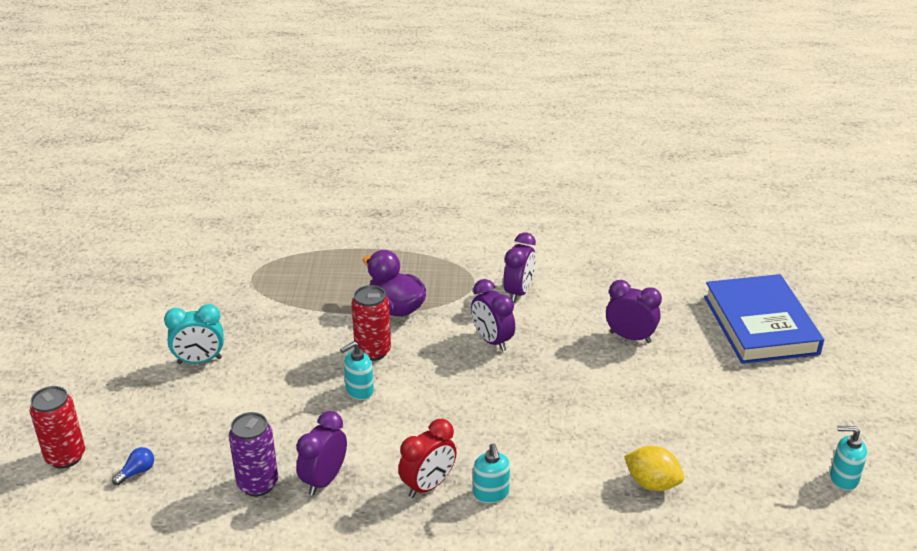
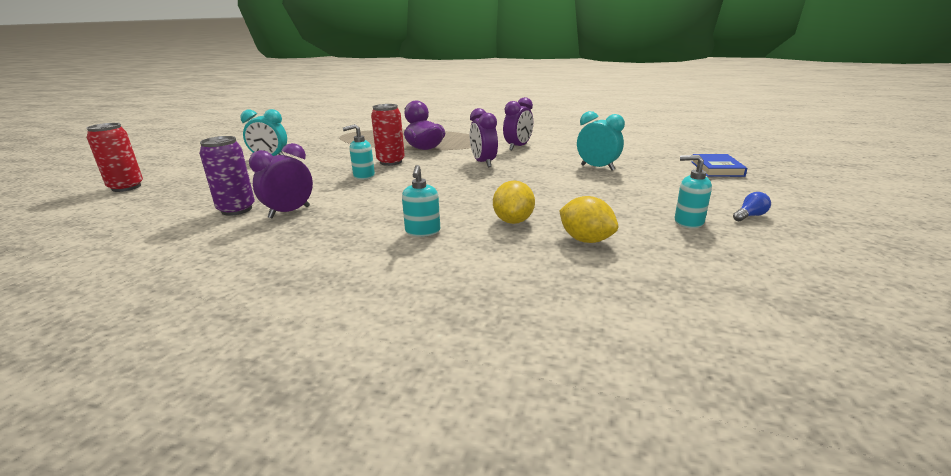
camera: 15 degrees right, 10 degrees down
(137, 472) = (161, 197): blue light bulb -> blue light bulb (750, 216)
(428, 486) = (371, 222): red clock -> none
(573, 462) = (513, 221): none -> yellow lemon
(630, 337) = (597, 167): purple clock -> turquoise clock
(760, 325) = (717, 169): blue book -> blue book, size x0.50
(843, 478) = (811, 256): turquoise soap dispenser -> turquoise soap dispenser (688, 222)

